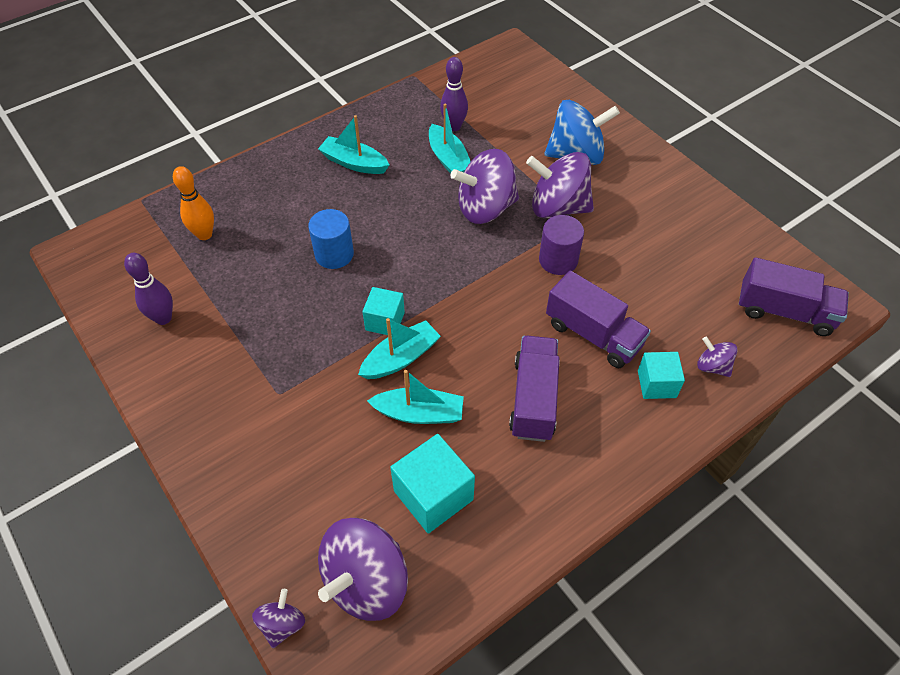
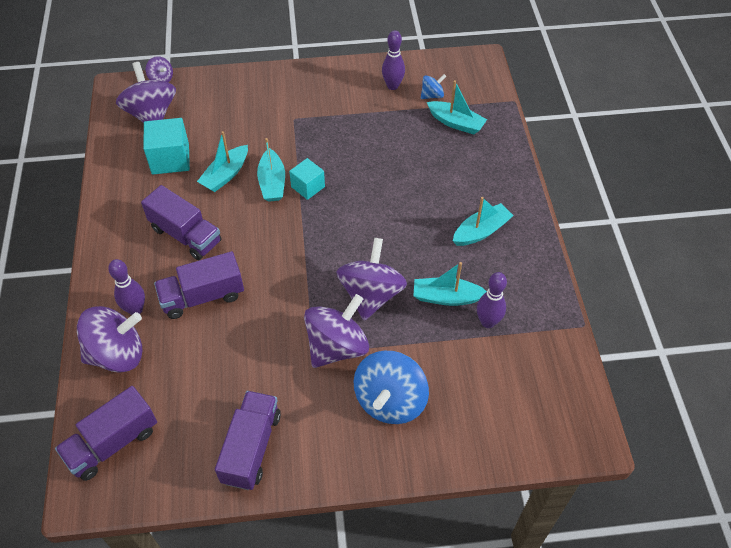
camera: 120 degrees right, 0 degrees up
(164, 273) = (432, 95): none -> blue spinning top
(204, 234) = (456, 123): orange bowling pin -> turquoise boat
(334, 254) = (388, 183): blue cylinder -> none
(558, 260) = (283, 314): purple cylinder -> none
(656, 384) = (135, 310): turquoise cube -> purple bowling pin
(693, 217) = (251, 447): none -> purple truck
(712, 366) = (117, 354): purple spinning top -> purple spinning top, size x2.05

